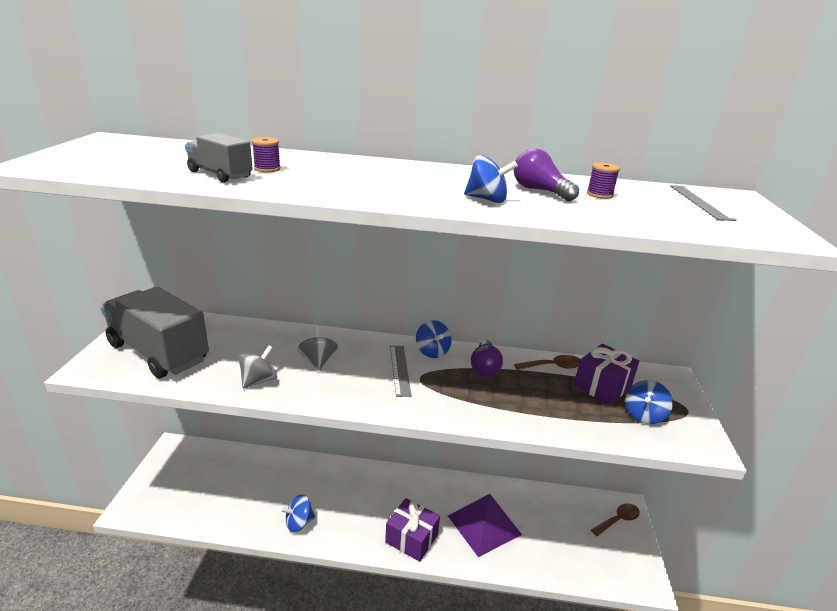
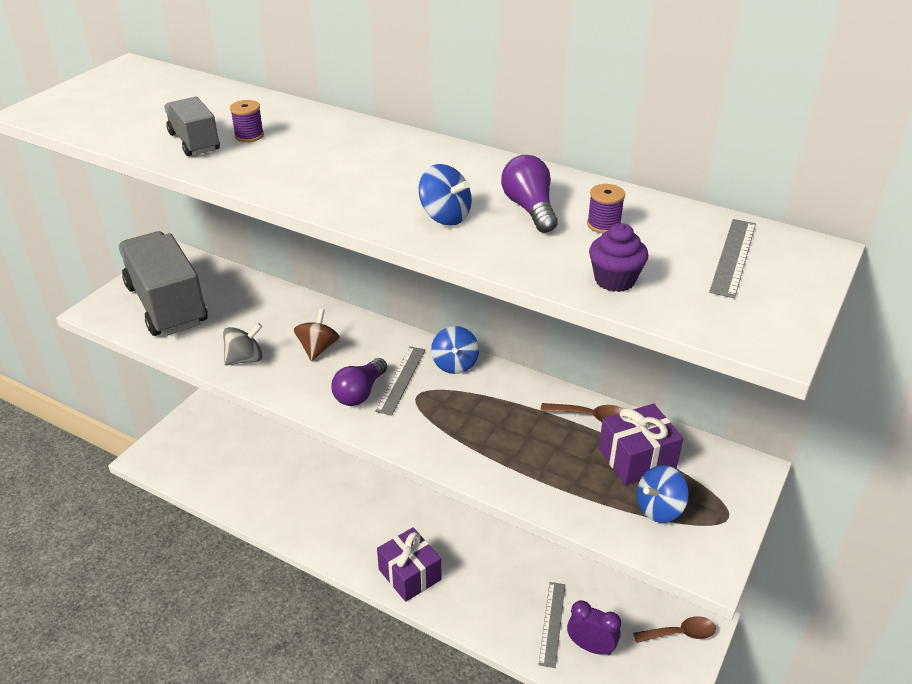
camera: 25 degrees right, 10 degrees up
(299, 523) = (298, 521): blue spinning top -> none
(318, 361) = (318, 349): grey spinning top -> brown spinning top
(484, 367) = (503, 399): purple light bulb -> purple light bulb (360, 393)
(484, 525) = (502, 585): purple pyramid -> none
(534, 541) = (552, 623): none -> grey ruler
(569, 550) = (590, 647): none -> purple clock
(652, 220) = (614, 280): none -> purple cupcake

